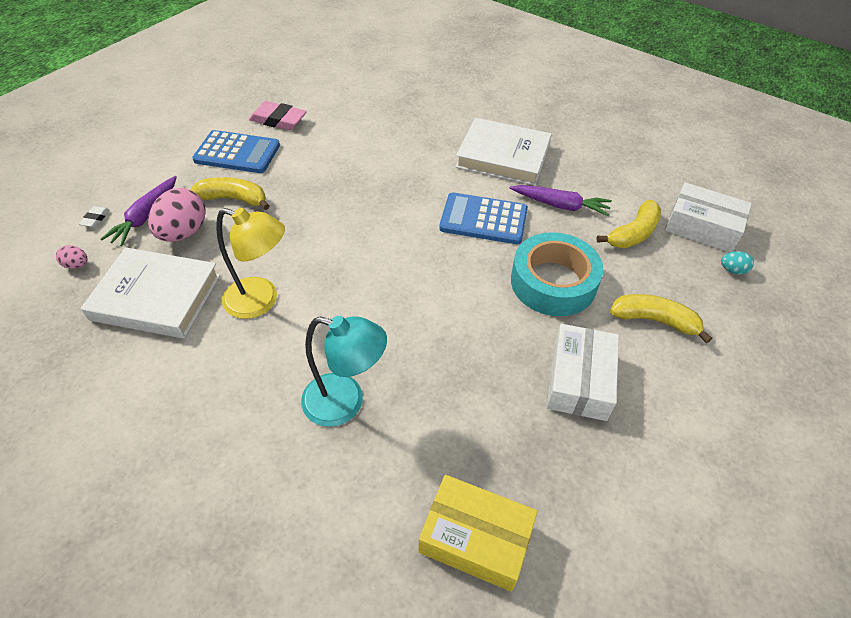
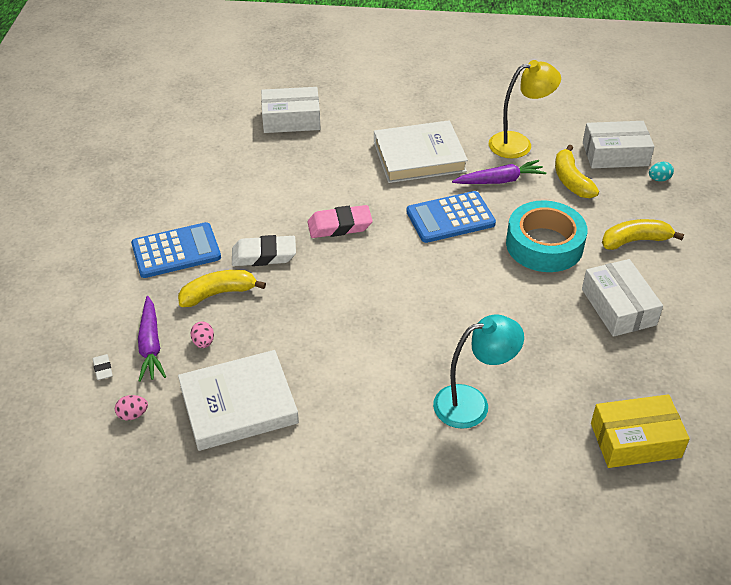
camera: 30 degrees left, 5 degrees down
(184, 232) = (203, 342): pink egg -> pink egg, size x0.47
(261, 301) = (332, 364): yellow lamp -> yellow lamp (519, 144)
(278, 120) = (183, 204): pink eraser -> pink eraser (339, 226)
(297, 184) = (264, 255): none -> white eraser
(422, 88) = (291, 119): none -> white box
(633, 233) = (571, 180): yellow banana -> yellow banana turned 150 degrees clockwise

